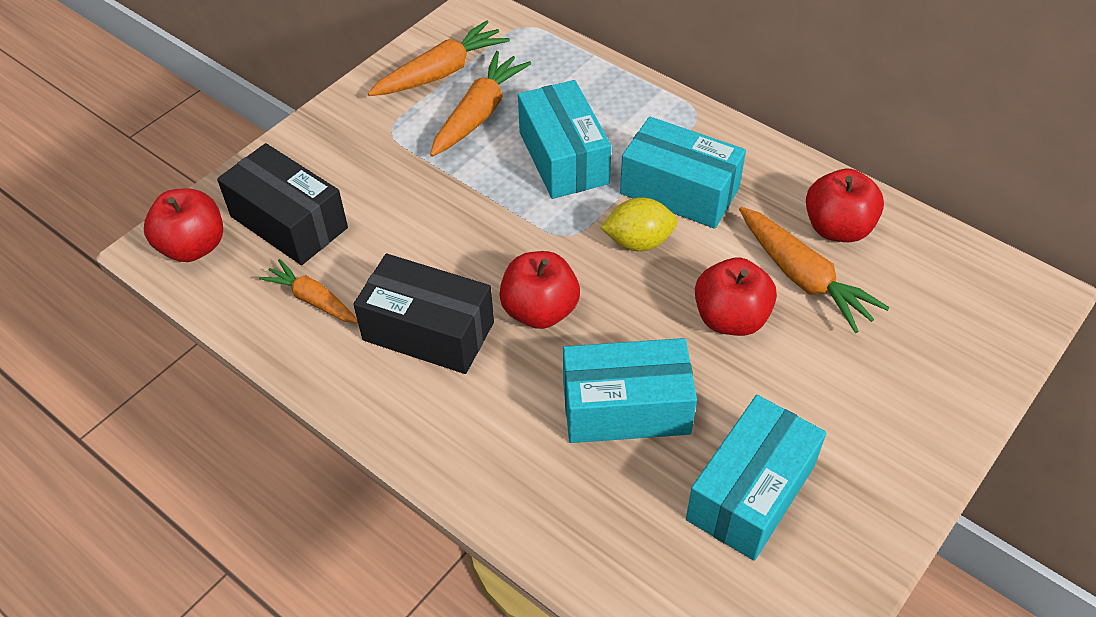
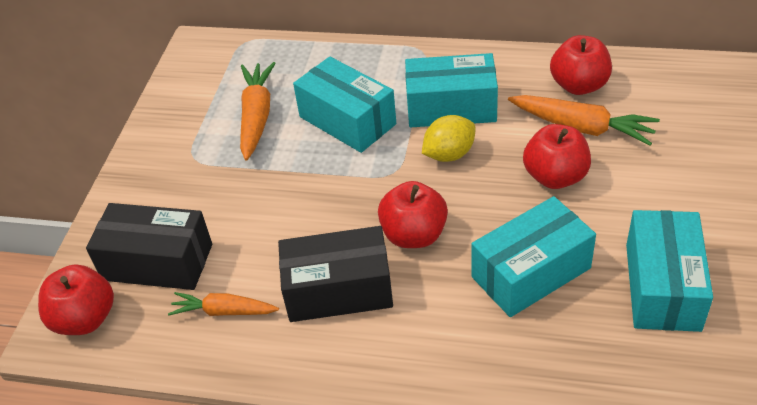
camera: 25 degrees left, 5 degrees down
(440, 73) = (202, 100): orange carrot -> none

